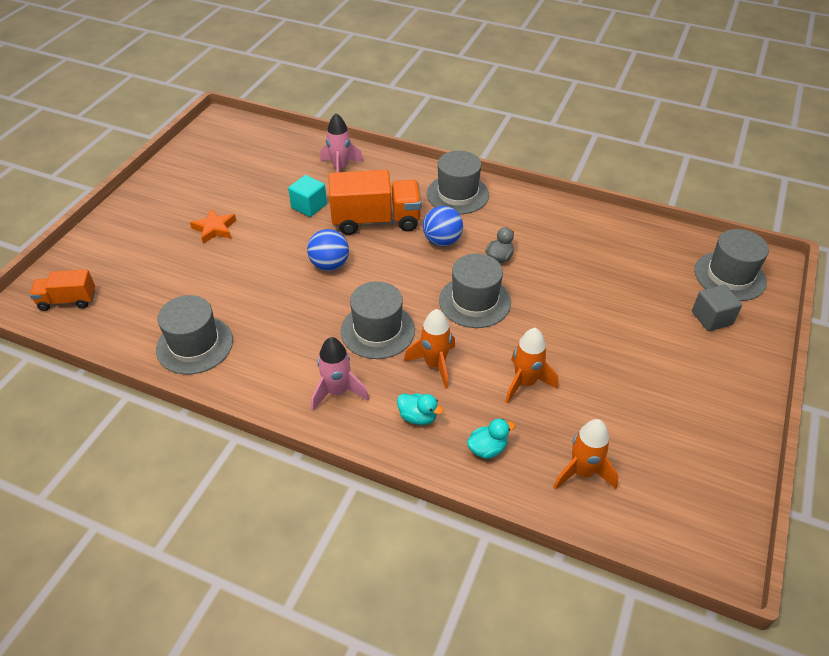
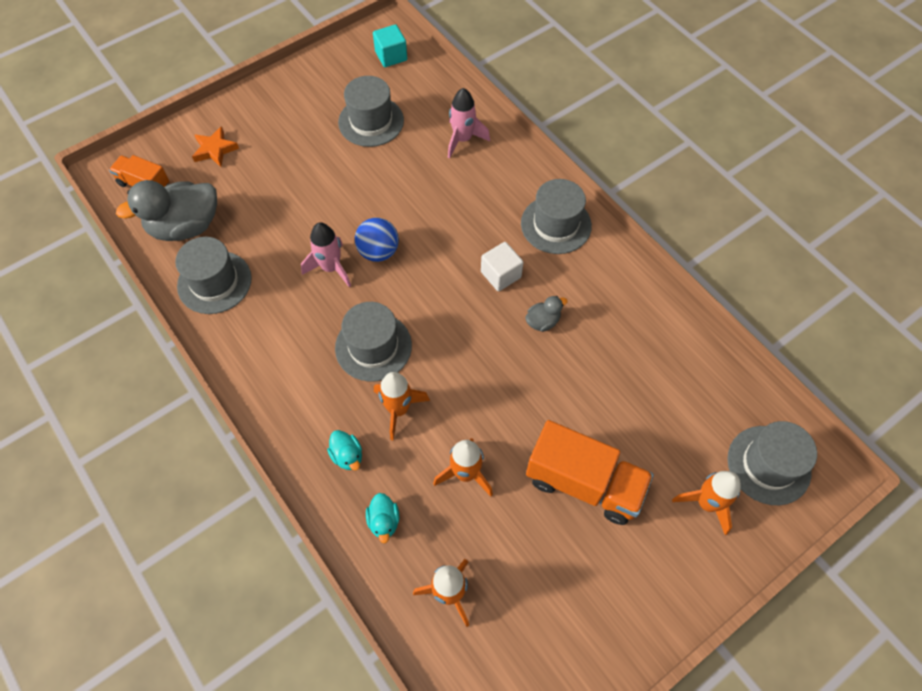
camera: 30 degrees right, 15 degrees up
(134, 316) = (185, 226): none -> grey duck
(215, 229) = (304, 161): orange star -> orange star (215, 149)
(309, 206) = (403, 173): turquoise cube -> turquoise cube (391, 56)
(337, 392) = (298, 393): pink rocket -> pink rocket (331, 268)
(376, 220) = (454, 220): orange truck -> orange truck (584, 483)
(442, 241) = (501, 275): blue ball -> white cube
(474, 301) = (482, 360): grey hat -> grey hat (371, 121)
(487, 449) = (384, 521): turquoise duck -> turquoise duck turned 75 degrees clockwise
(711, 318) = (706, 503): grey cube -> orange rocket

